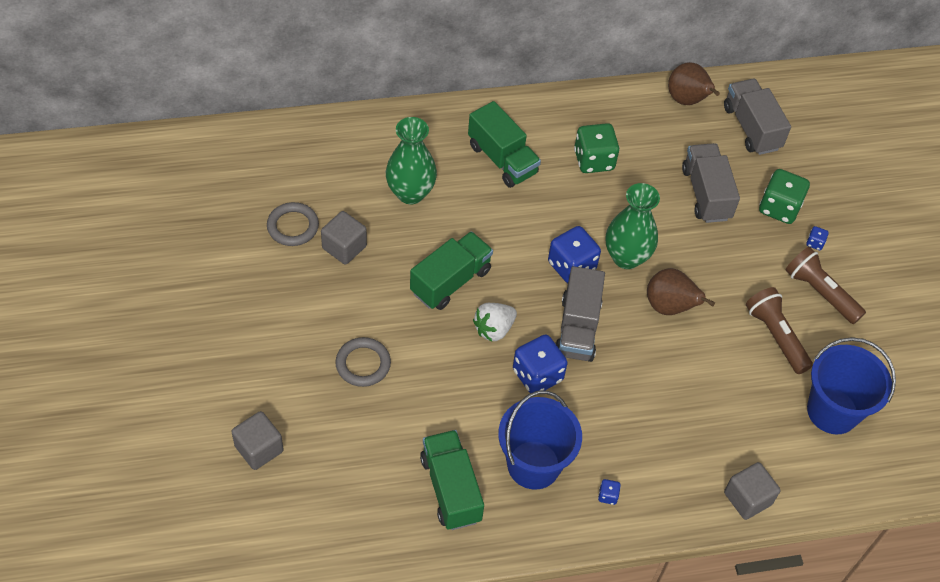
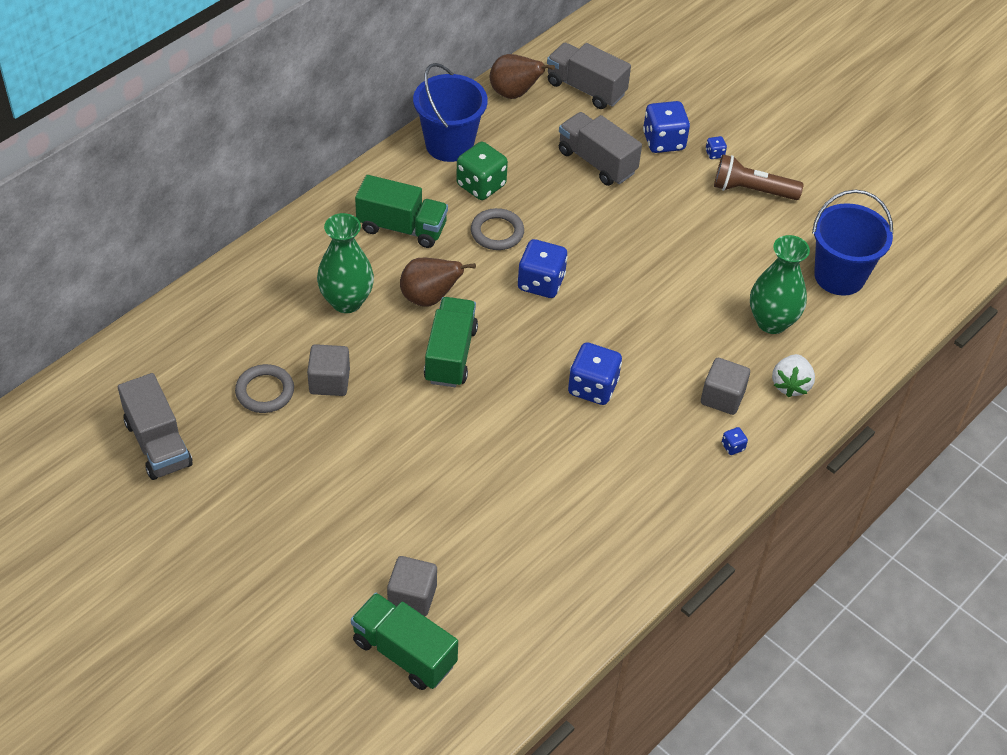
camera: 35 degrees left, 5 degrees down
(363, 364) = (438, 469): grey ring -> grey ring (497, 232)
(451, 489) = (605, 522): green truck -> green truck (404, 653)
(494, 329) = (523, 372): white strawberry -> white strawberry (790, 385)
(533, 465) = (654, 460): blue bucket -> blue bucket (449, 145)
(577, 328) = (591, 330): grey truck -> grey truck (158, 444)
(626, 257) = (579, 249): green vase -> green vase (772, 322)
(669, 307) = (648, 269): brown pear -> brown pear (429, 298)
(747, 498) = (836, 381): grey cube -> grey cube (722, 397)
(776, 336) = (749, 243): brown flashlight -> none
(779, 208) = (663, 141): green dice -> blue dice

